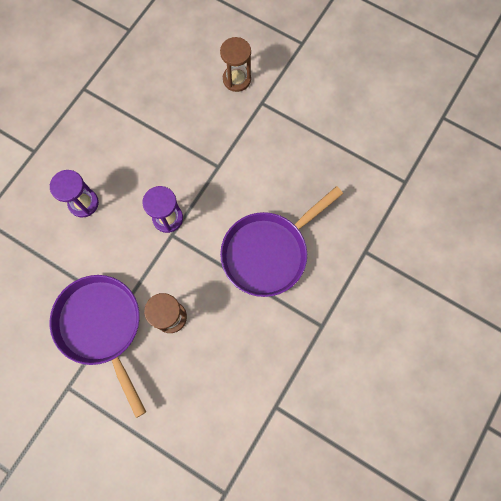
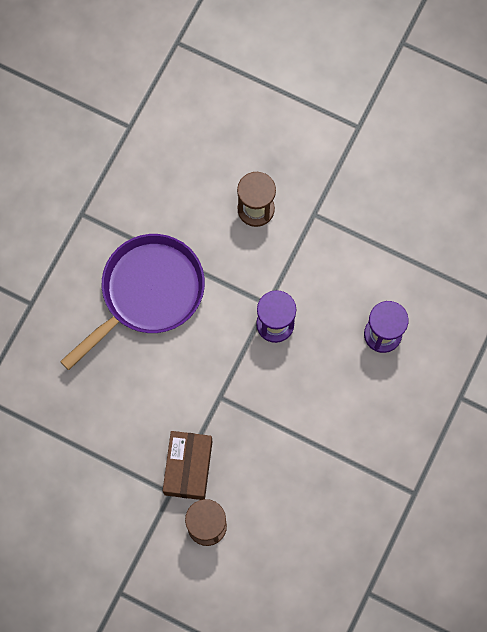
camera: 175 degrees right, 0 degrees up
(102, 327) = (333, 192): purple pan -> none
(247, 119) = (188, 467): none -> brown box

